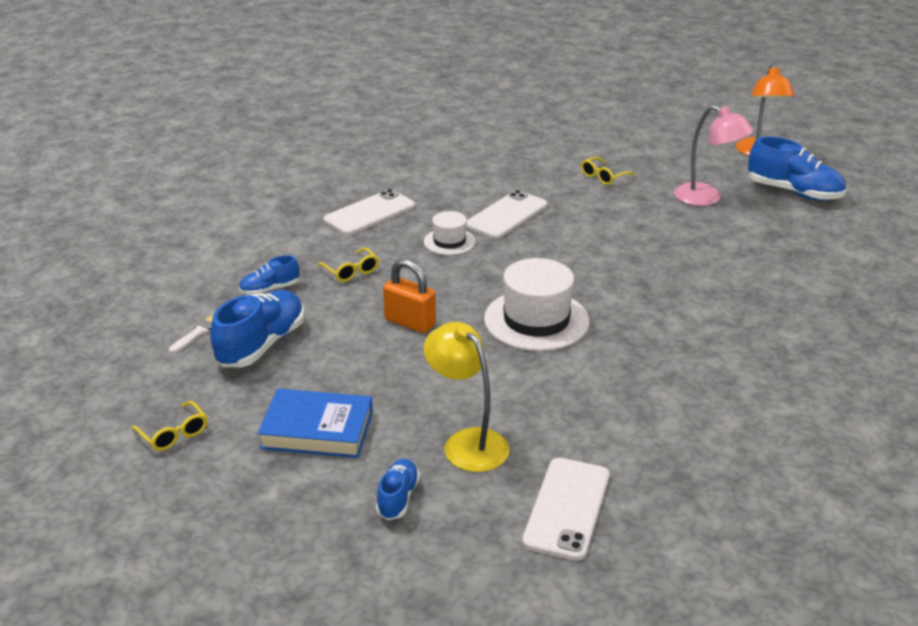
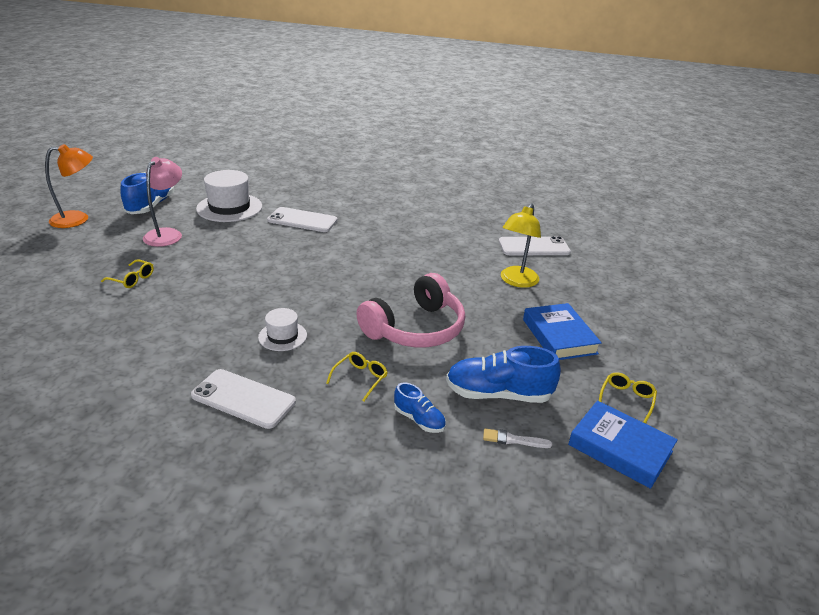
camera: 115 degrees left, 0 degrees up
(124, 394) = (620, 448): none -> blue book
(398, 498) = (579, 294): blue shoe -> none
(410, 322) = (415, 328): orange padlock -> pink headphones
(506, 215) = (222, 316): white phone -> white phone (302, 220)
(536, 320) = (376, 278): white hat -> white hat (229, 207)

